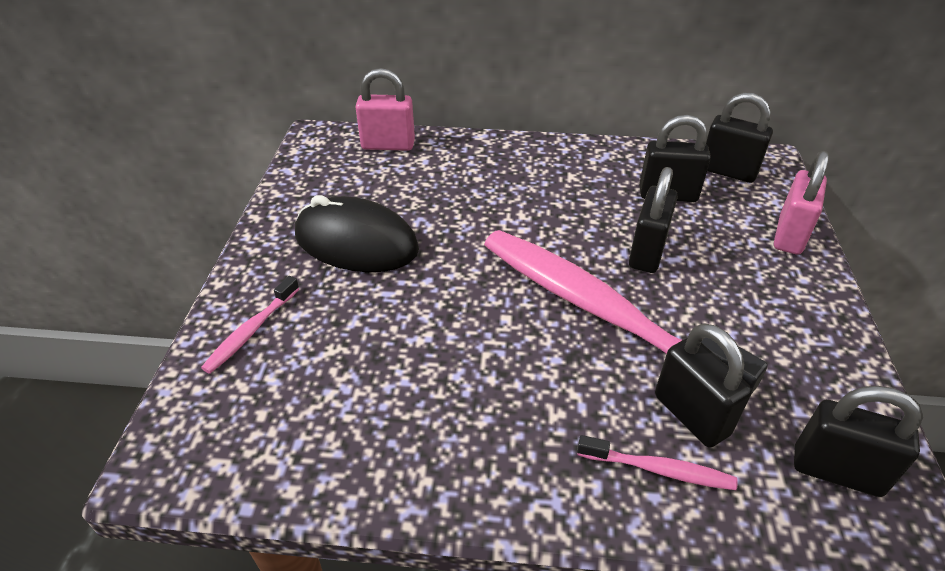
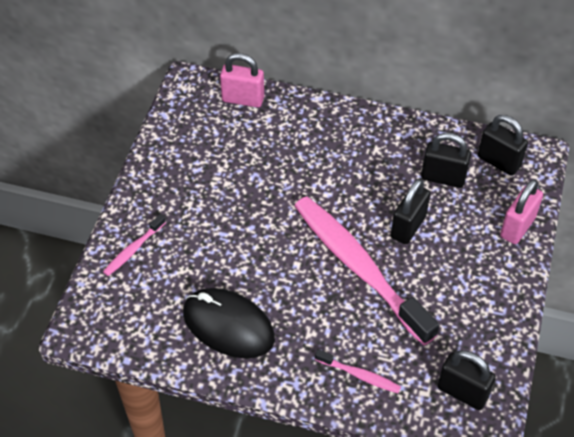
camera: 10 degrees right, 10 degrees up
(356, 242) = (207, 189): black mouse -> black mouse (228, 326)
(691, 415) = (391, 346): black padlock -> none

